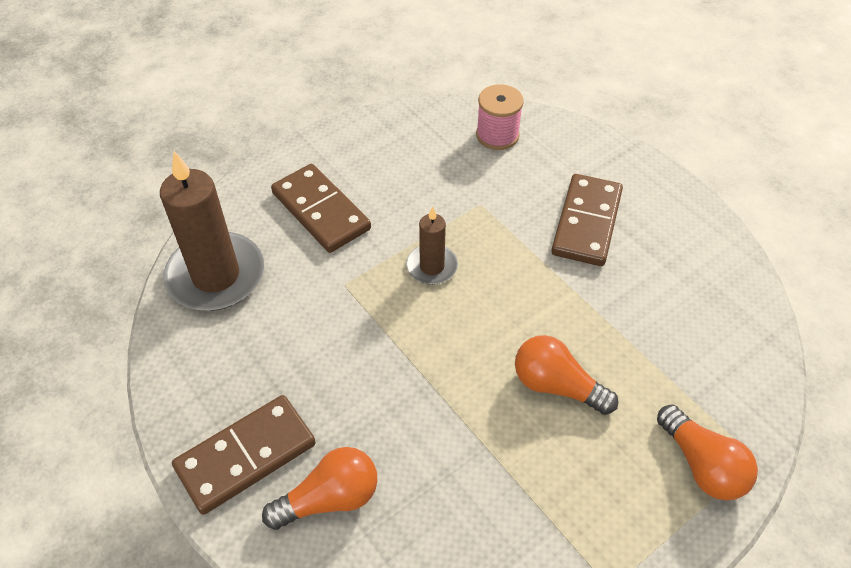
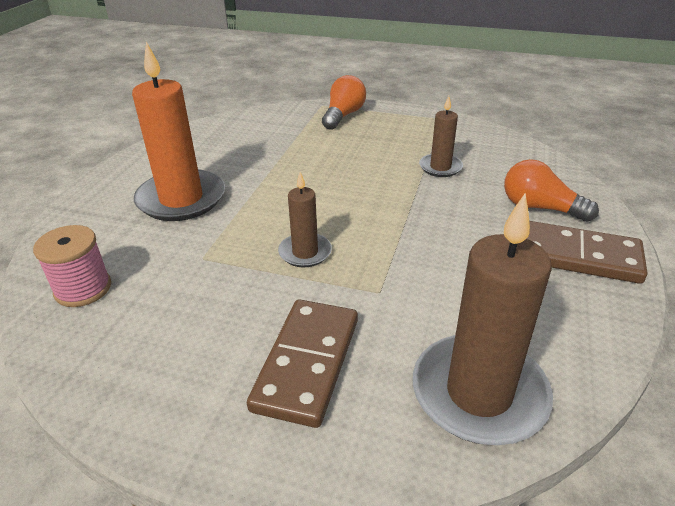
camera: 125 degrees left, 15 degrees down
(481, 471) = (440, 167): none -> brown candle
(556, 386) = (349, 164): orange light bulb -> none
(587, 223) = (181, 199): brown domino -> orange candle

